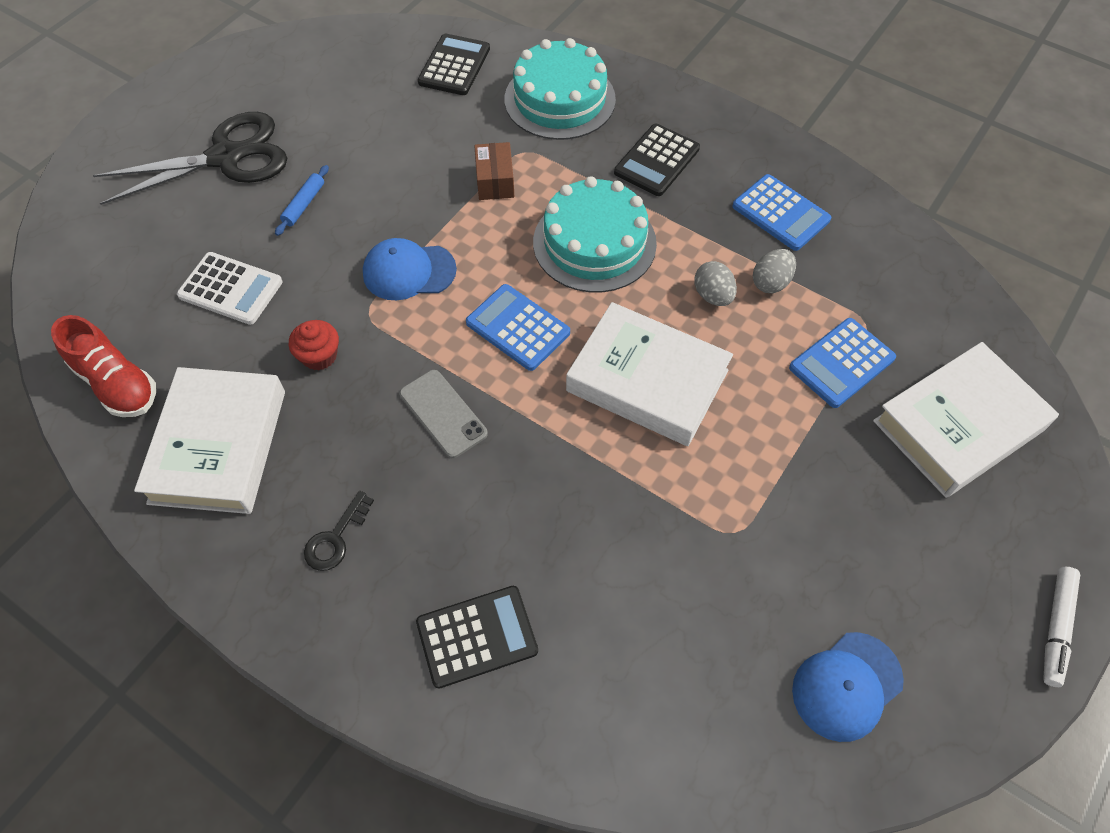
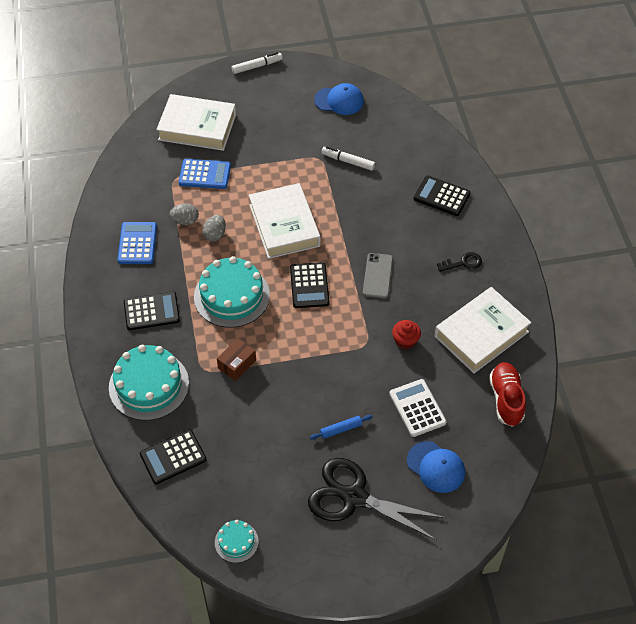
camera: 135 degrees left, 5 degrees down
(312, 51) = (236, 542): none -> turquoise cake
(409, 271) = (327, 349): blue cap -> blue cap (436, 467)
(518, 328) = (309, 285): blue calculator -> black calculator
(688, 568) = (348, 161): none -> white marker

